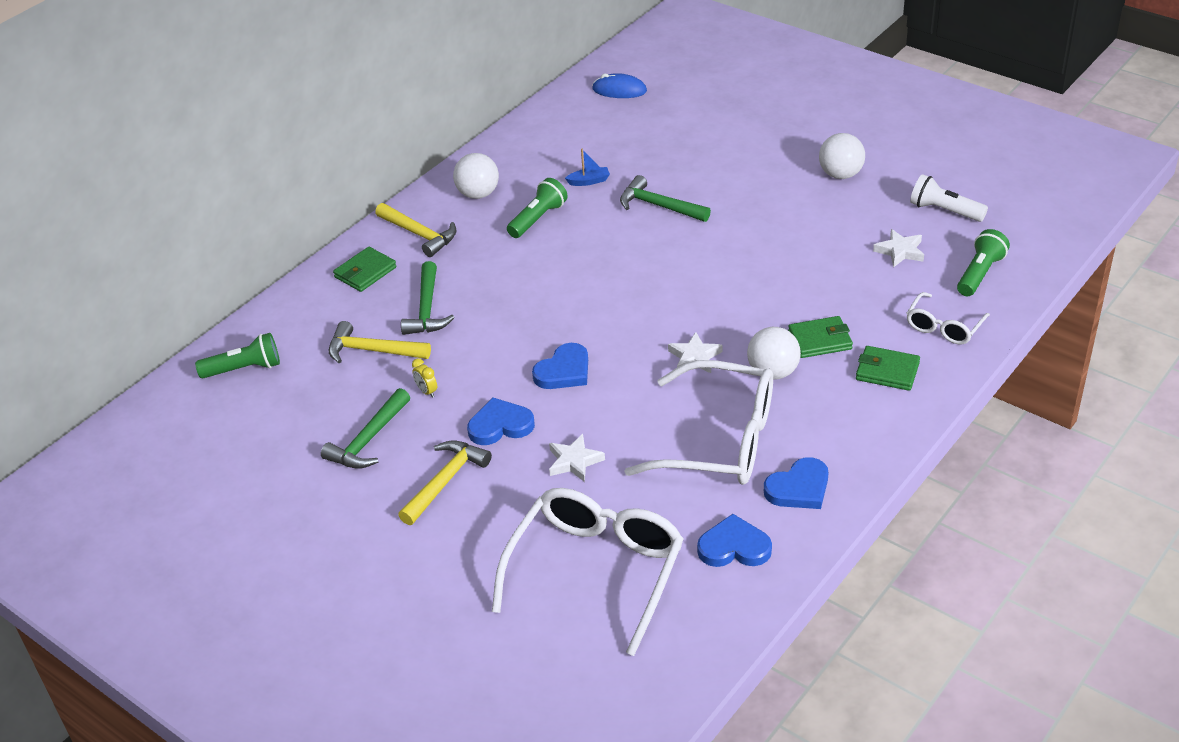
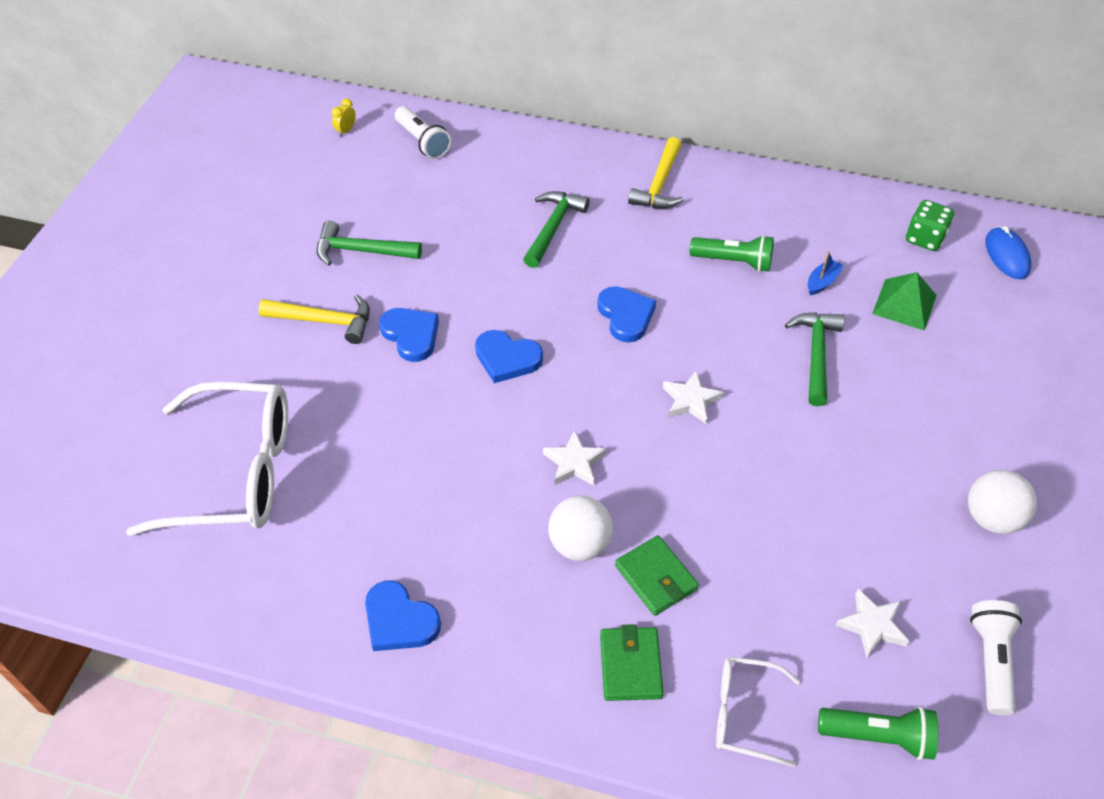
camera: 65 degrees right, 10 degrees up
(244, 369) = (422, 142): green flashlight -> white flashlight
(365, 272) = (584, 168): green wallet -> none
(372, 351) = (478, 212): yellow hammer -> none
(426, 391) = (438, 267): yellow clock -> yellow clock (346, 131)
(427, 309) = (553, 228): green hammer -> green hammer turned 135 degrees clockwise
(478, 194) = (746, 204): white ball -> none
(574, 461) = (380, 408): white star -> white star (690, 400)
(577, 120) = (924, 238): none -> green dice
(589, 181) = (822, 282): blue boat -> blue boat turned 105 degrees counterclockwise
(636, 150) = (904, 304): none -> green pyramid
(720, 441) = (450, 524): white glasses -> none
(734, 547) = (295, 582): blue heart -> blue heart (625, 316)

